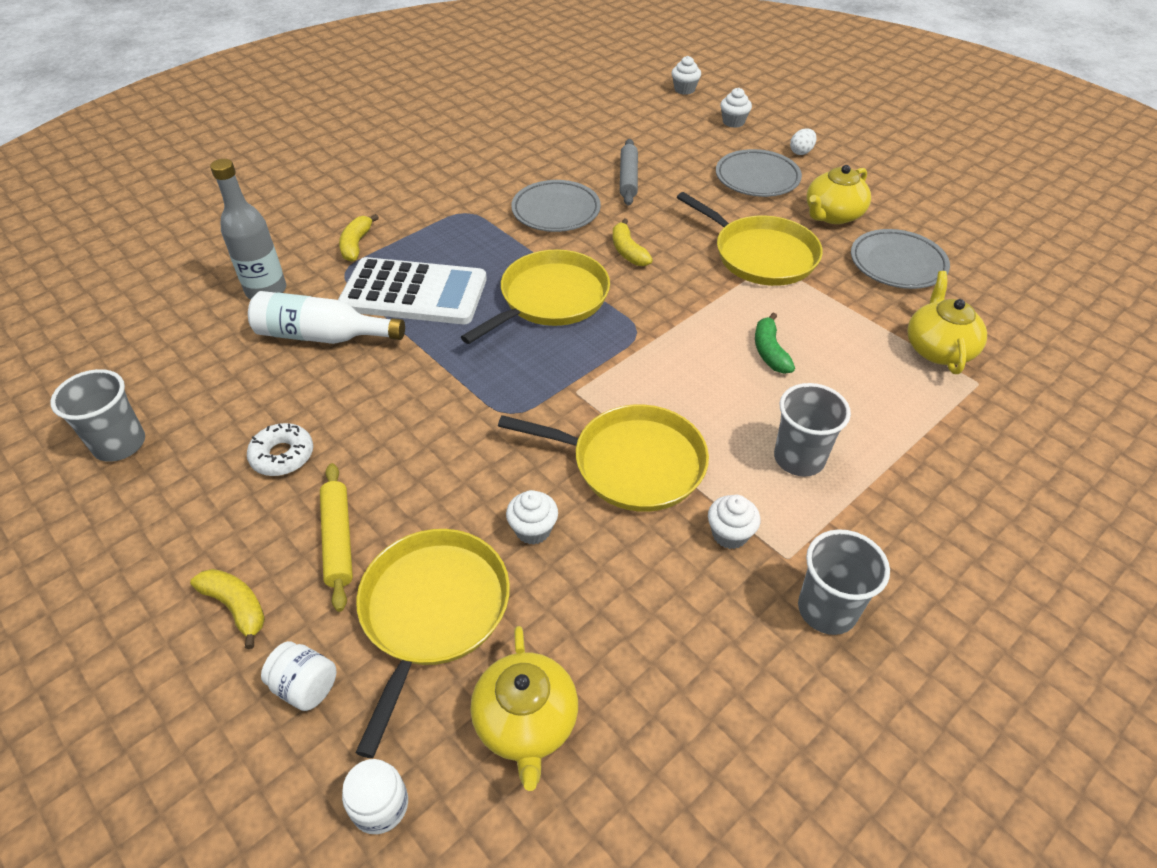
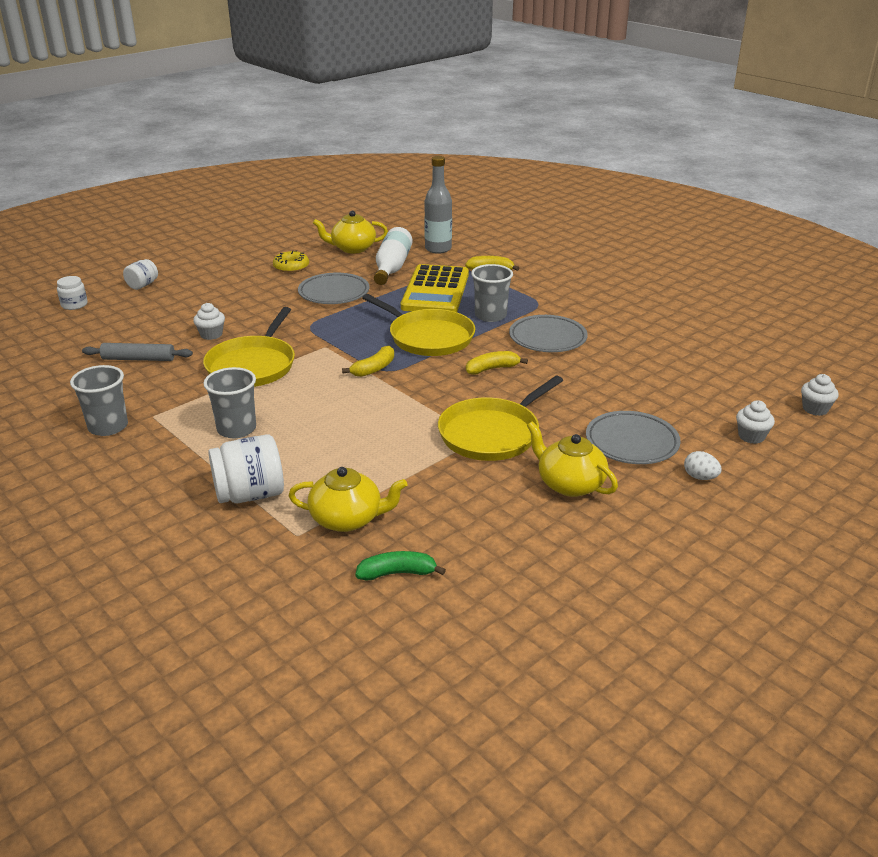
camera: 90 degrees right, 15 degrees down
(120, 444) = (310, 231): grey cup -> grey cup (490, 315)
(237, 607) = (194, 267): yellow banana -> yellow banana (374, 369)
(282, 455) = (291, 267): white donut -> yellow donut
(338, 540) = (226, 285): yellow rolling pin -> none
(414, 293) = (435, 291): white calculator -> yellow calculator
(432, 612) = (169, 310): yellow pan -> none
(526, 722) = (92, 335): yellow teapot -> yellow teapot (352, 248)
(628, 178) = (610, 371): grey rolling pin -> grey rolling pin (138, 359)
(730, 534) = (181, 397): white cupcake -> none
(769, 351) = (356, 427): green banana -> green banana (397, 573)
(897, 264) = (483, 515): grey plate -> grey plate (334, 293)
(927, 428) = (250, 494): none -> white jar

